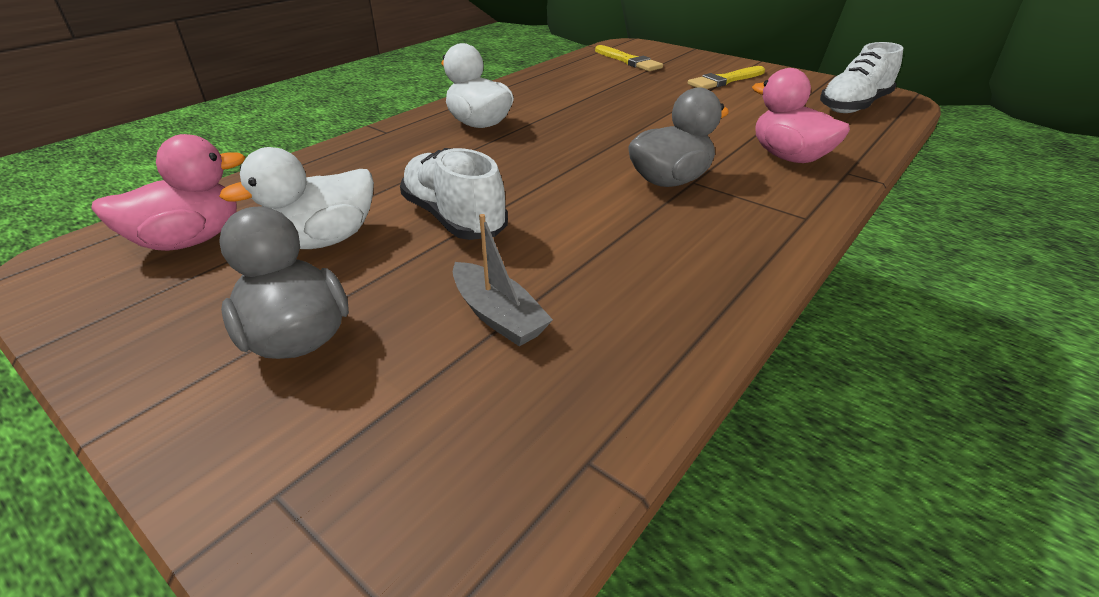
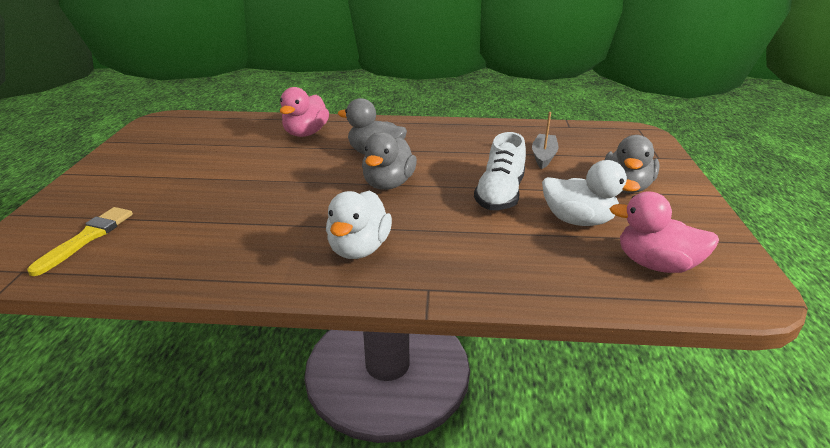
camera: 125 degrees left, 5 degrees down
(575, 165) = (388, 184): none -> grey duck
(725, 80) = (146, 176): yellow brush -> none
(853, 106) = (190, 128): white shoe -> none

